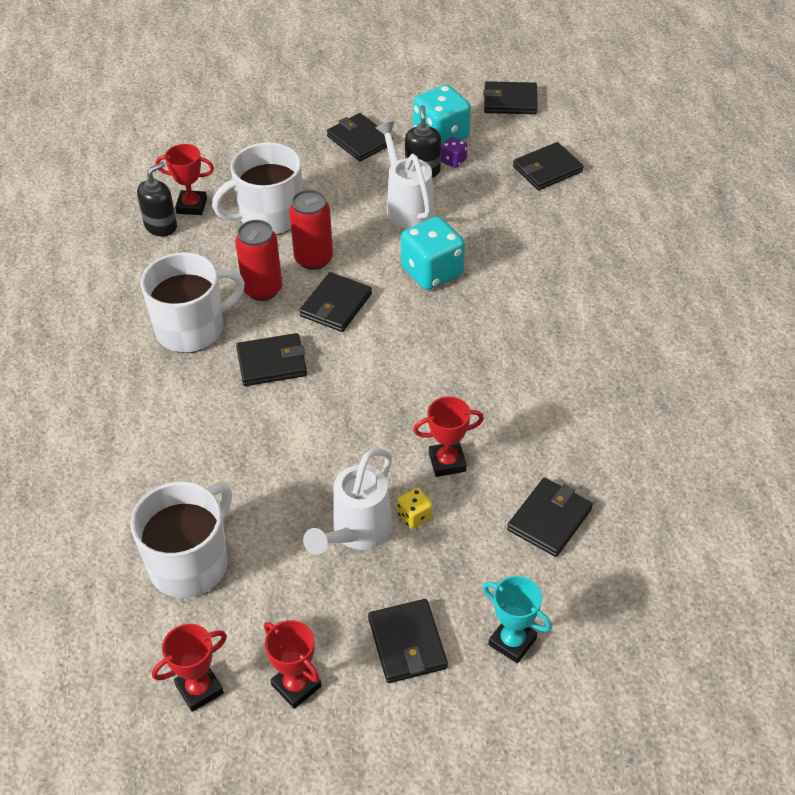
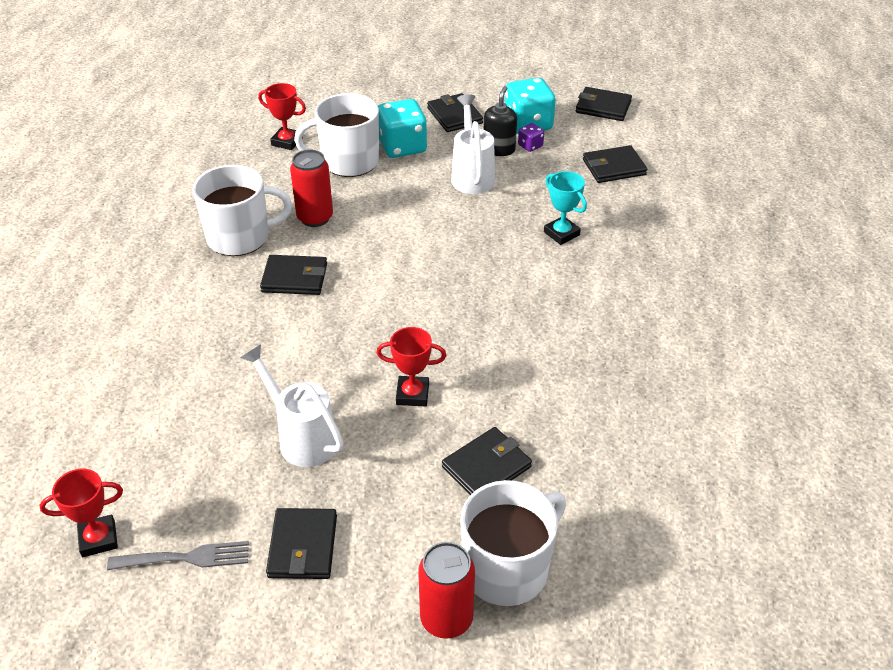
camera: 15 degrees right, 5 degrees down
(161, 226) = (253, 153): black soap dispenser -> none
(190, 563) = (144, 428): white mug -> white mug (507, 569)
(296, 685) = (184, 558): red trophy -> grey fork
(313, 259) = (370, 202): red can -> red can (446, 619)
(336, 305) = (372, 242): black wallet -> none
(356, 533) = (301, 437): white watering can -> white watering can turned 90 degrees clockwise
(414, 516) = (361, 435): yellow dice -> none
(432, 272) = (471, 231): turquoise dice -> turquoise dice (402, 147)
(512, 641) = (402, 570): turquoise trophy -> turquoise trophy (561, 233)

